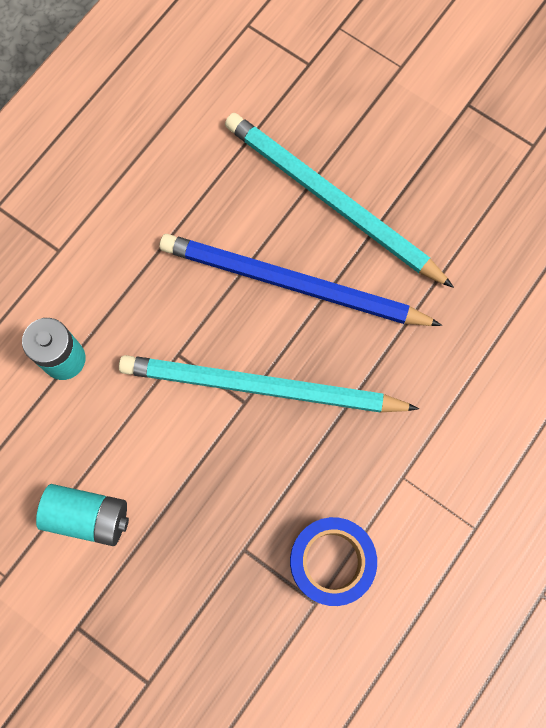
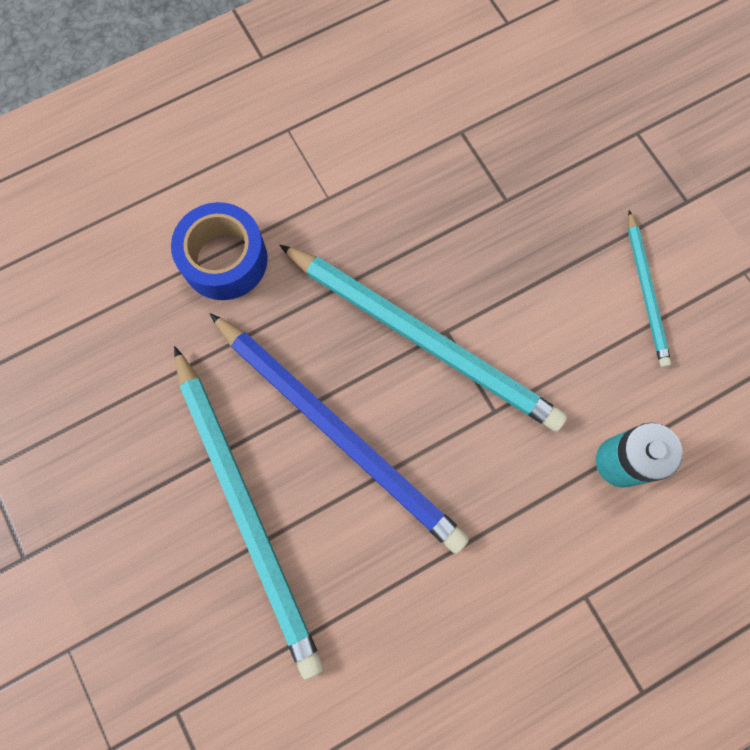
camera: 155 degrees left, 0 degrees up
(88, 516) = (646, 292): turquoise battery -> turquoise pencil
(331, 561) = (431, 157): blue tape -> blue tape (224, 259)

